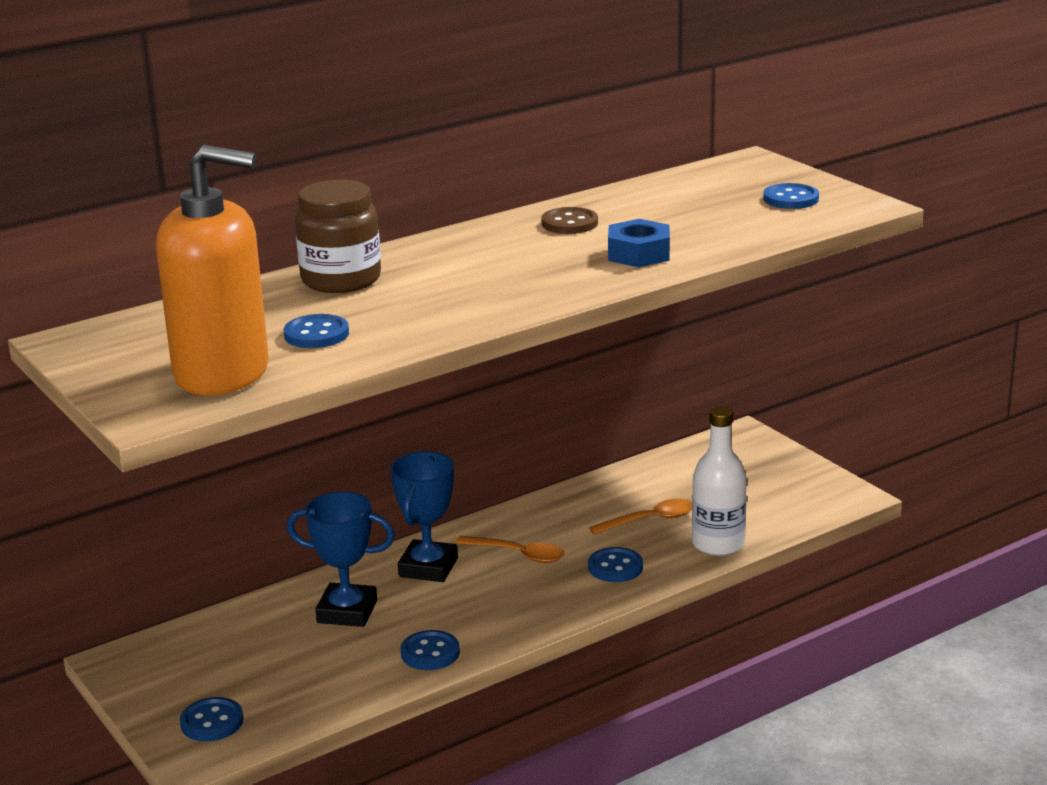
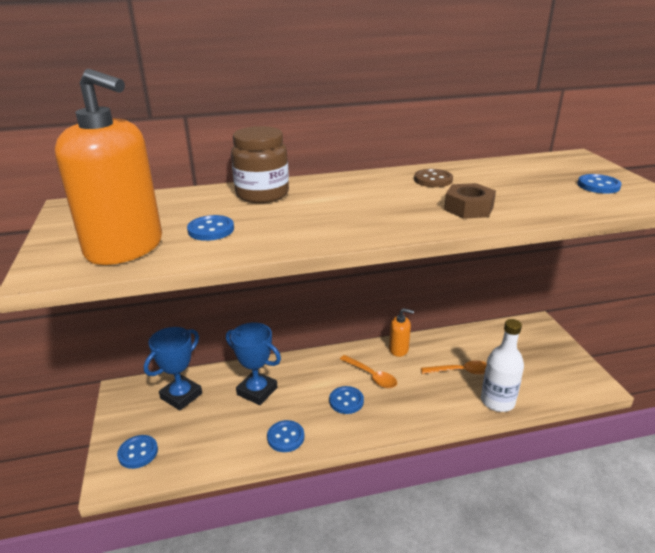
camera: 20 degrees right, 5 degrees up
(428, 567) = (317, 372): blue trophy -> blue trophy (181, 396)
(542, 512) = (399, 349): none -> orange soap dispenser
(615, 567) = (425, 402): blue button -> blue button (346, 401)
(638, 254) = (468, 208): blue nut -> brown nut

